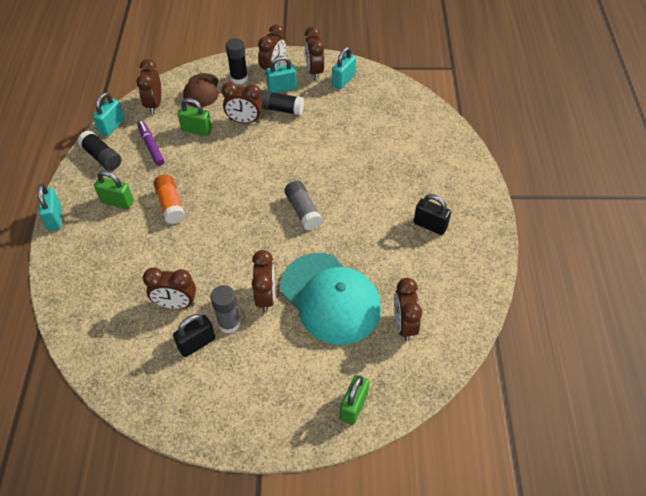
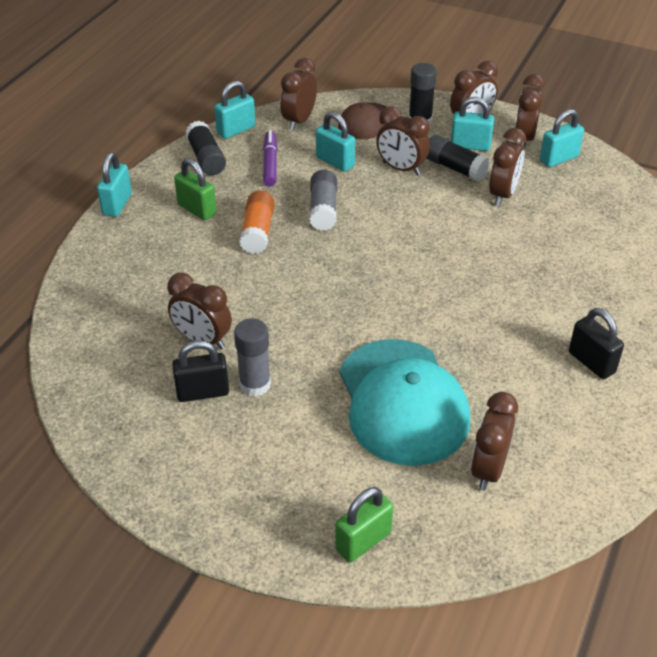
camera: 25 degrees right, 10 degrees down
(197, 130) = (335, 162): green padlock -> turquoise padlock
(265, 297) = (318, 371): brown clock -> brown clock (503, 194)
(303, 211) = (422, 290): grey glue stick -> grey glue stick (323, 210)

